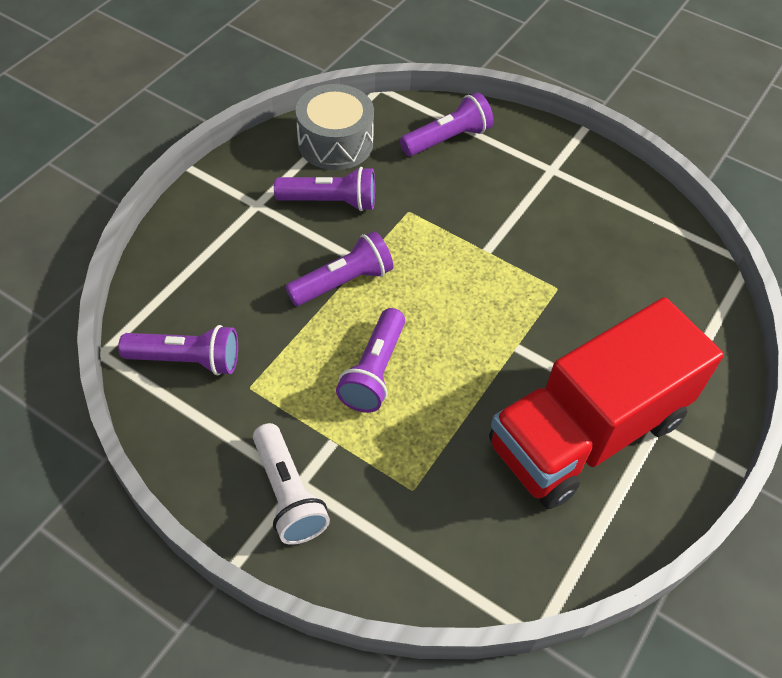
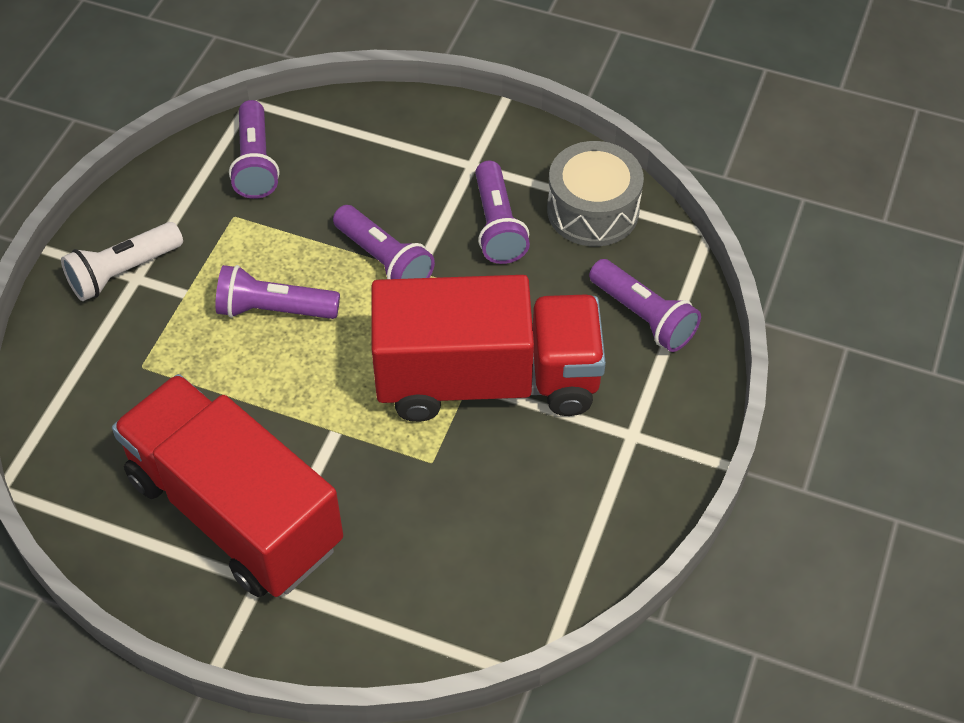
camera: 80 degrees right, 0 degrees up
(485, 239) = (487, 380): none -> red truck

